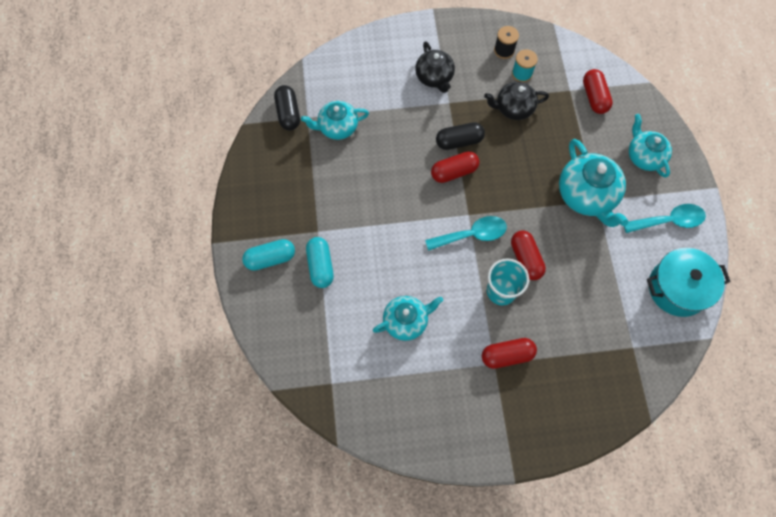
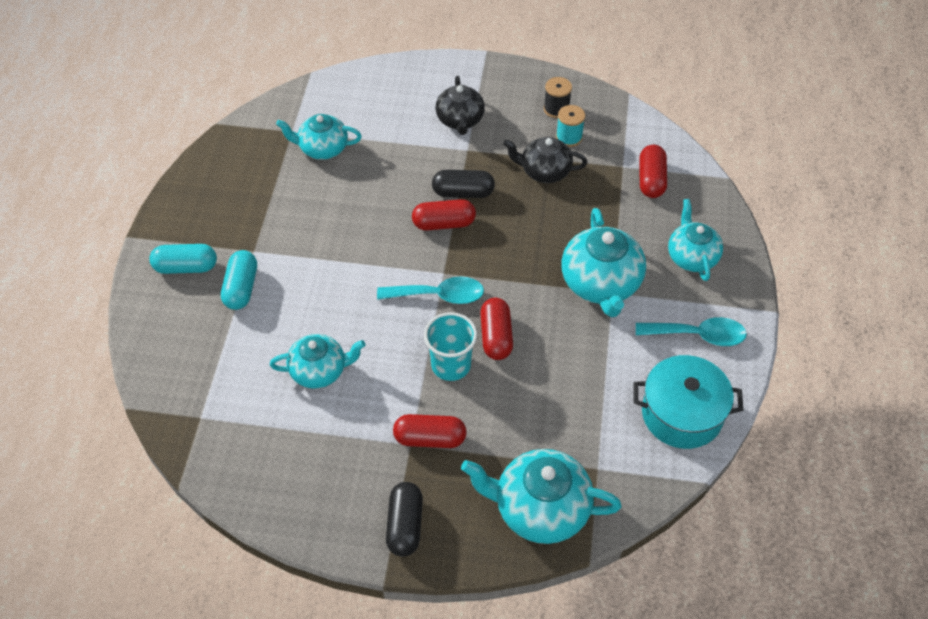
camera: 15 degrees right, 15 degrees down
(288, 113) = (271, 123): black capsule -> black capsule (405, 525)
(604, 390) = (540, 509): none -> turquoise teapot

